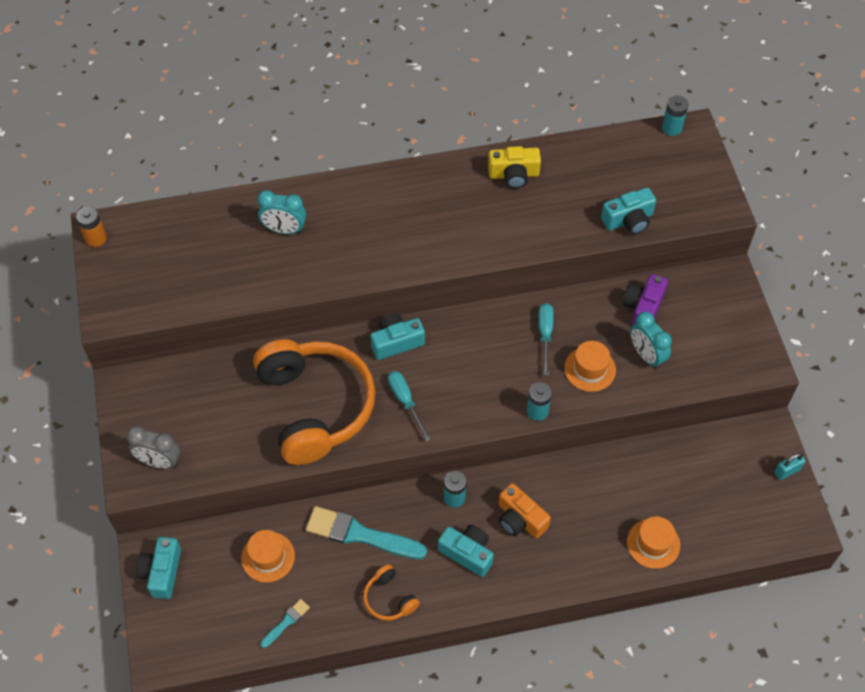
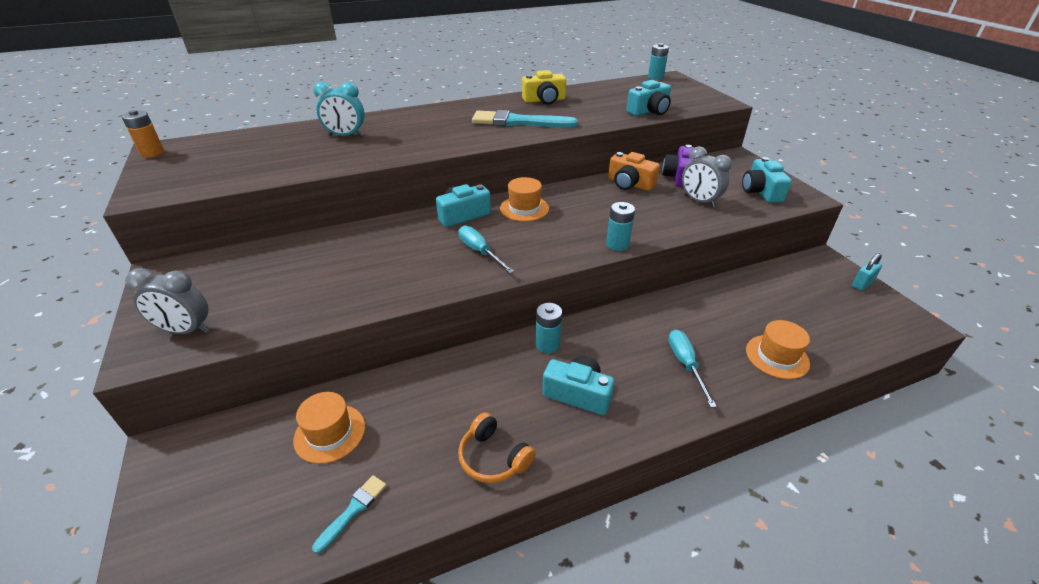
camera: 10 degrees left, 20 degrees down
(162, 572) = (179, 473): turquoise camera -> turquoise camera (761, 191)
(315, 407) = (382, 265): orange headphones -> none
(360, 535) = (446, 393): turquoise brush -> turquoise brush (518, 122)
(520, 519) = (625, 354): orange camera -> orange camera (629, 184)
(545, 335) = (602, 198): turquoise screwdriver -> turquoise screwdriver (685, 364)
(590, 369) = (653, 214): orange hat -> orange hat (524, 208)
(646, 355) = (699, 201): turquoise clock -> grey clock

